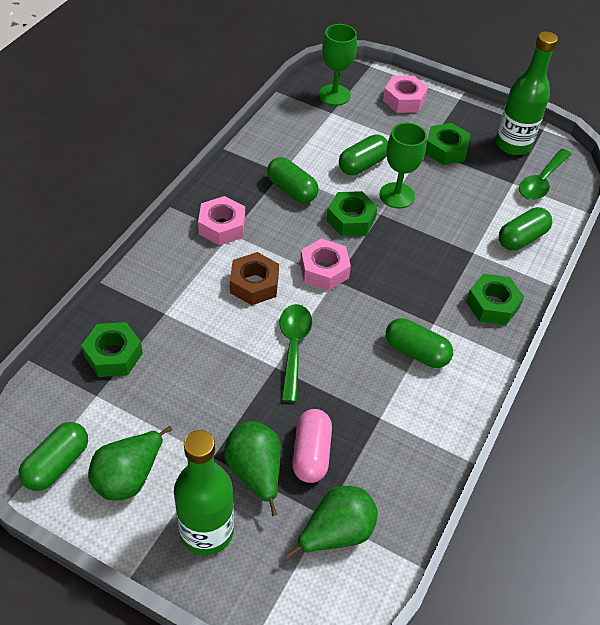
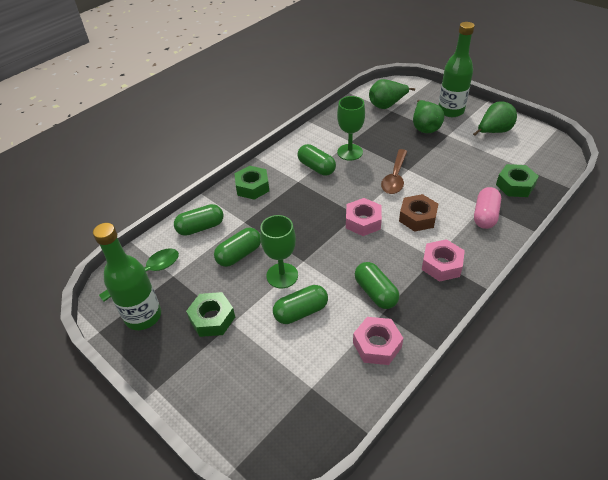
camera: 160 degrees left, 5 degrees down
(57, 464) = (535, 140): green capsule -> green capsule (239, 254)
(293, 347) = (395, 177): green spoon -> brown spoon
(311, 453) = (393, 131): pink capsule -> pink capsule (485, 215)
(334, 95) = (300, 416): green goblet -> green goblet (350, 152)
(351, 219) = (330, 258): green nut -> none
(404, 100) = (220, 395): pink nut -> pink nut (377, 345)

